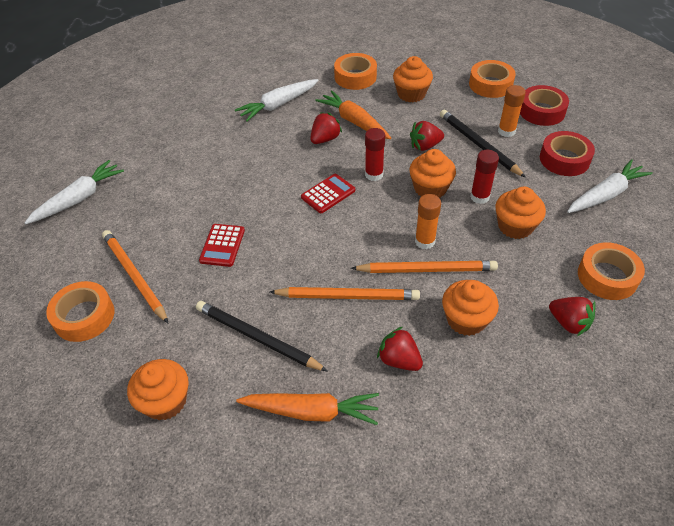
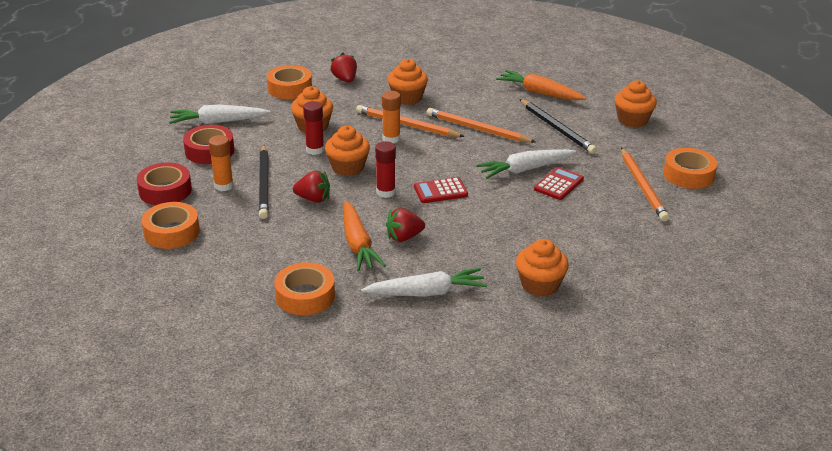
camera: 155 degrees left, 15 degrees down
(79, 199) = (692, 264): white carrot -> white carrot (525, 169)
(399, 360) = (468, 95): red strawberry -> none
(411, 94) = (266, 252): orange cupcake -> orange cupcake (540, 285)

